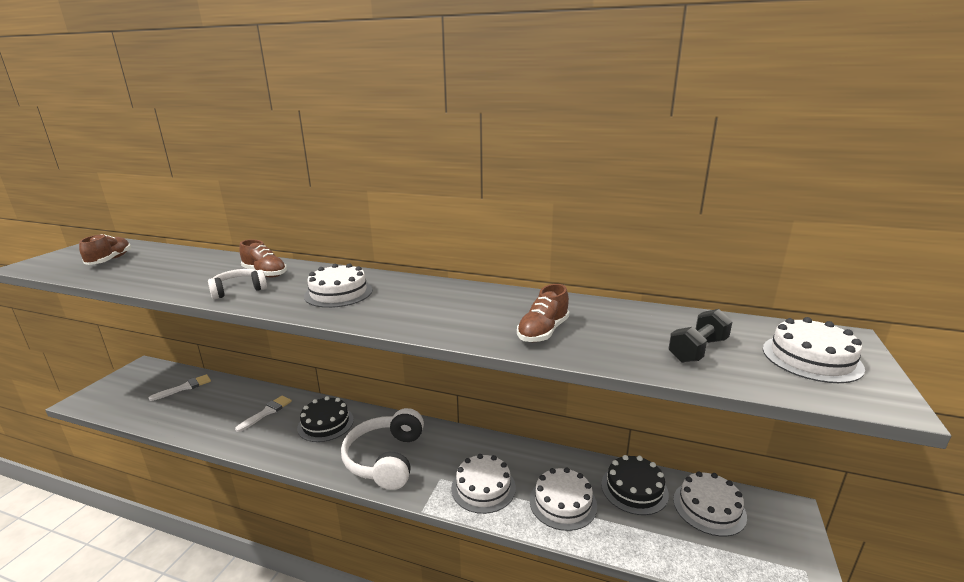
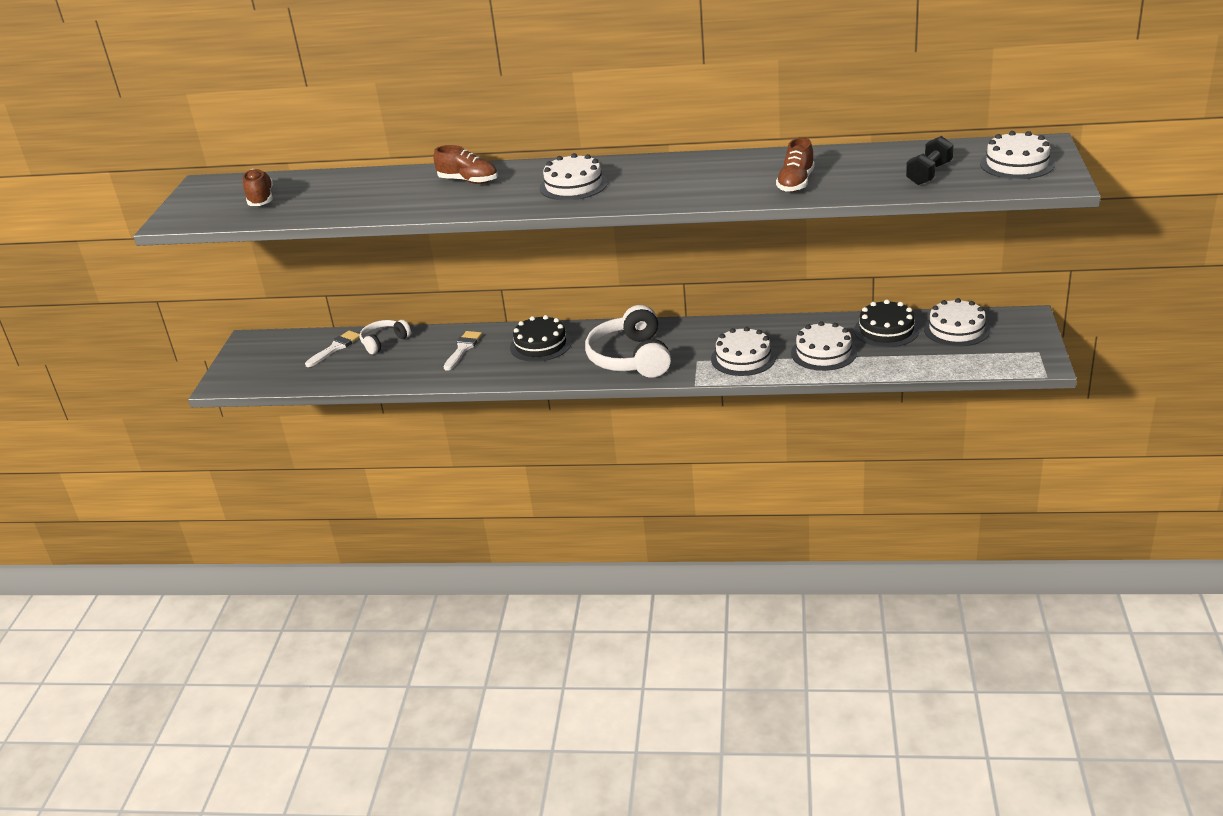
camera: 10 degrees left, 10 degrees up
(239, 290) = (465, 201): white headphones -> white headphones (384, 342)

